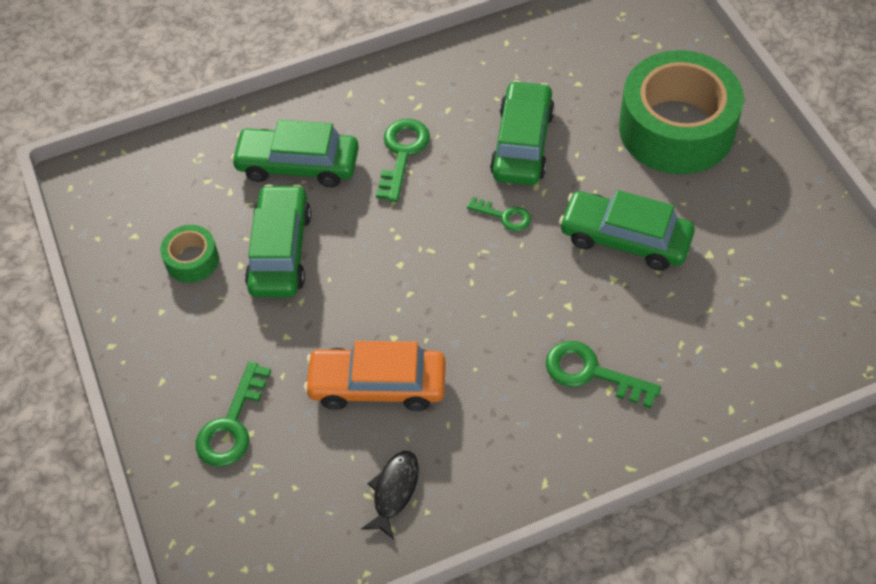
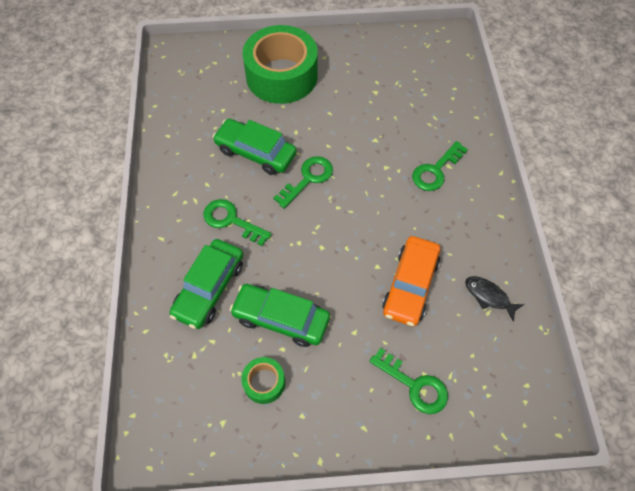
camera: 75 degrees left, 5 degrees up
(504, 216) = (308, 179): green key -> green key, size x1.63
(625, 238) = (349, 125): green car -> none

